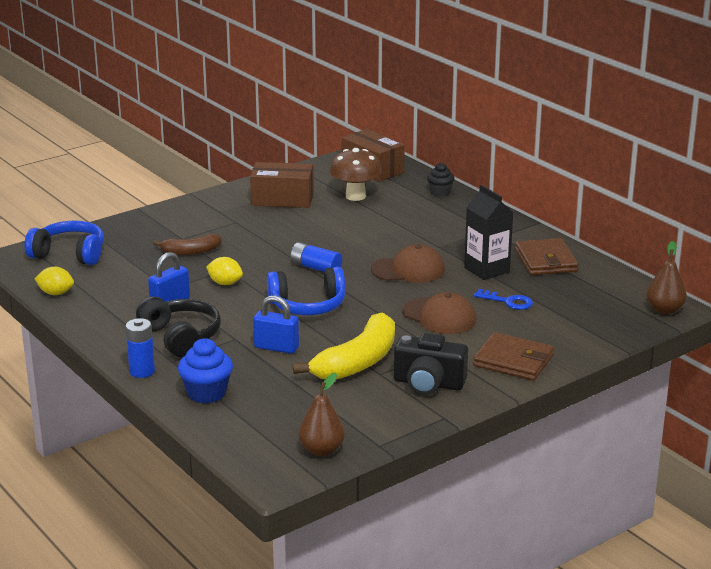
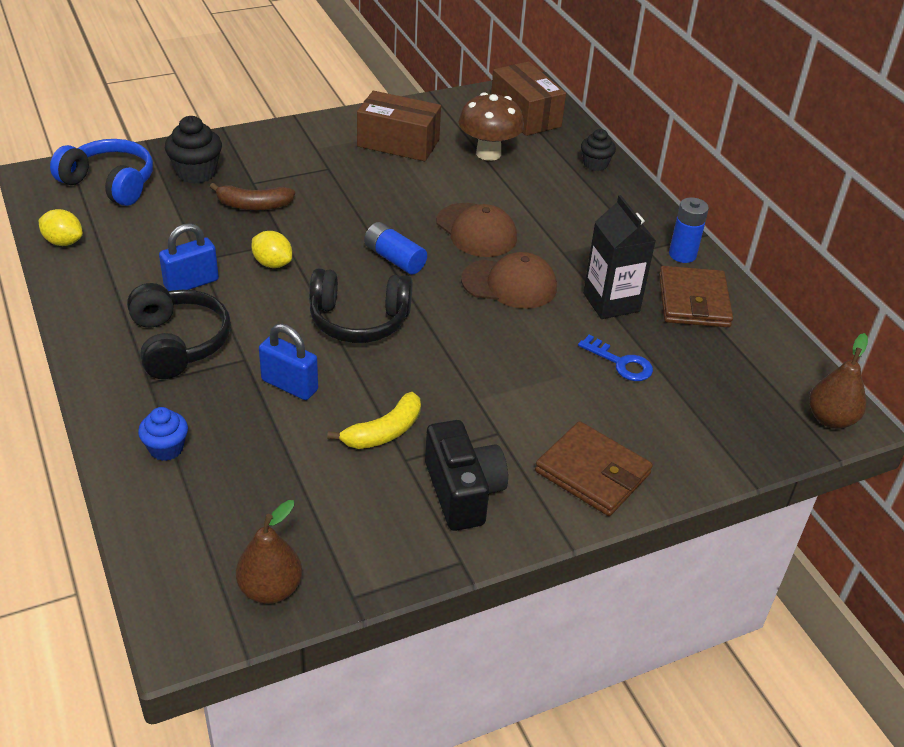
camera: 10 degrees right, 15 degrees up
(134, 238) = (196, 173): none -> black cupcake
(142, 371) = (103, 393): blue battery -> blue battery (682, 255)
(206, 393) = (166, 448): blue cupcake -> blue cupcake, size x0.66
(308, 305) = (359, 320): blue headphones -> black headphones
(358, 362) = (384, 432): yellow banana -> yellow banana, size x0.57
(428, 384) = (463, 492): black camera -> black camera turned 135 degrees counterclockwise
(439, 316) = (521, 372): brown cap -> brown cap (476, 230)

